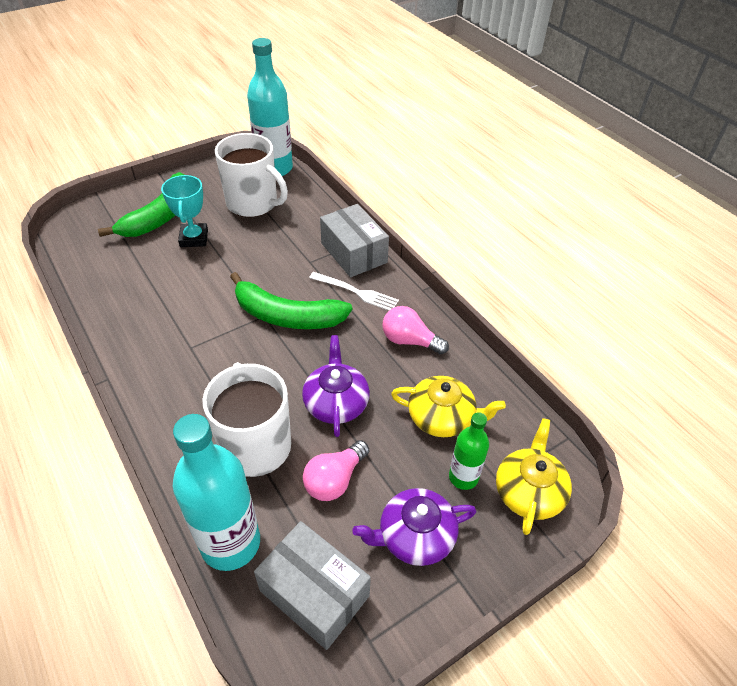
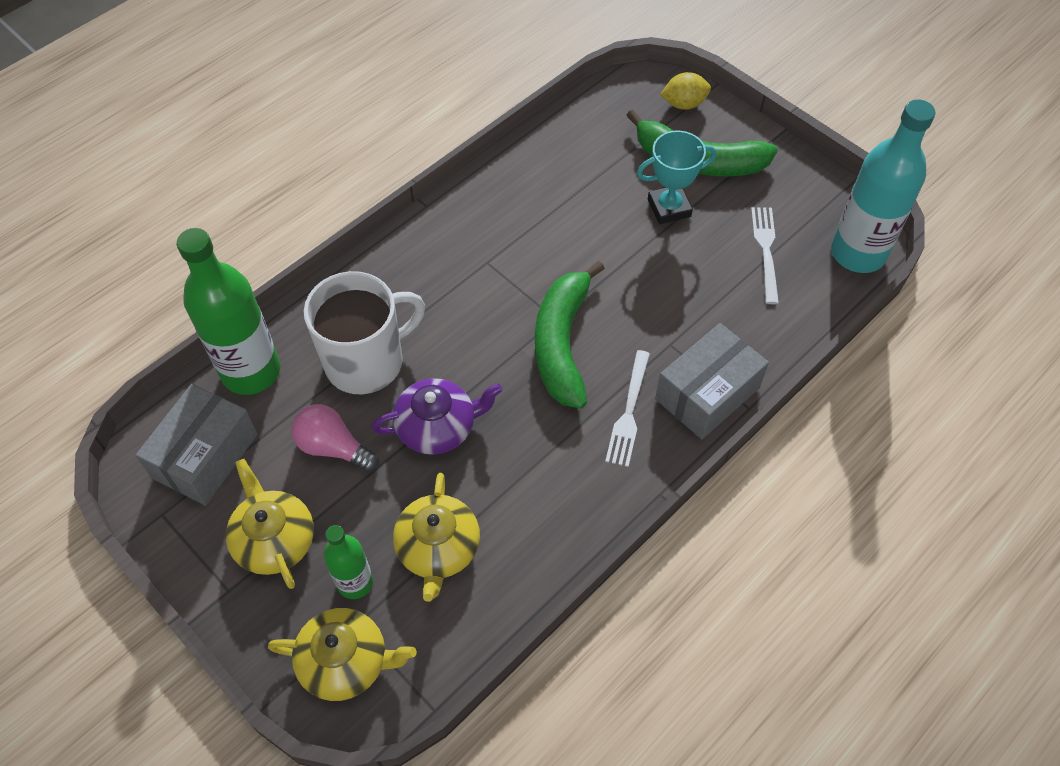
camera: 80 degrees right, 10 degrees up
(103, 211) = (684, 104): none -> yellow lemon
(230, 543) = (251, 371): turquoise bottle -> green bottle
(253, 203) = (765, 250): white mug -> white fork
(409, 341) = (557, 492): pink light bulb -> none
(415, 536) = (274, 539): purple teapot -> yellow teapot

